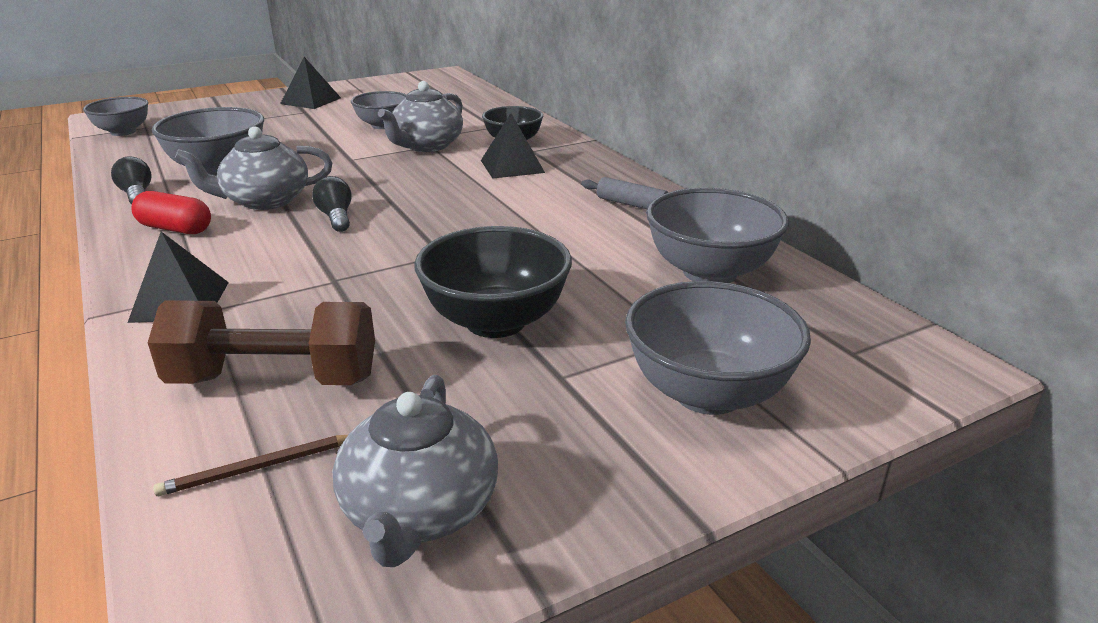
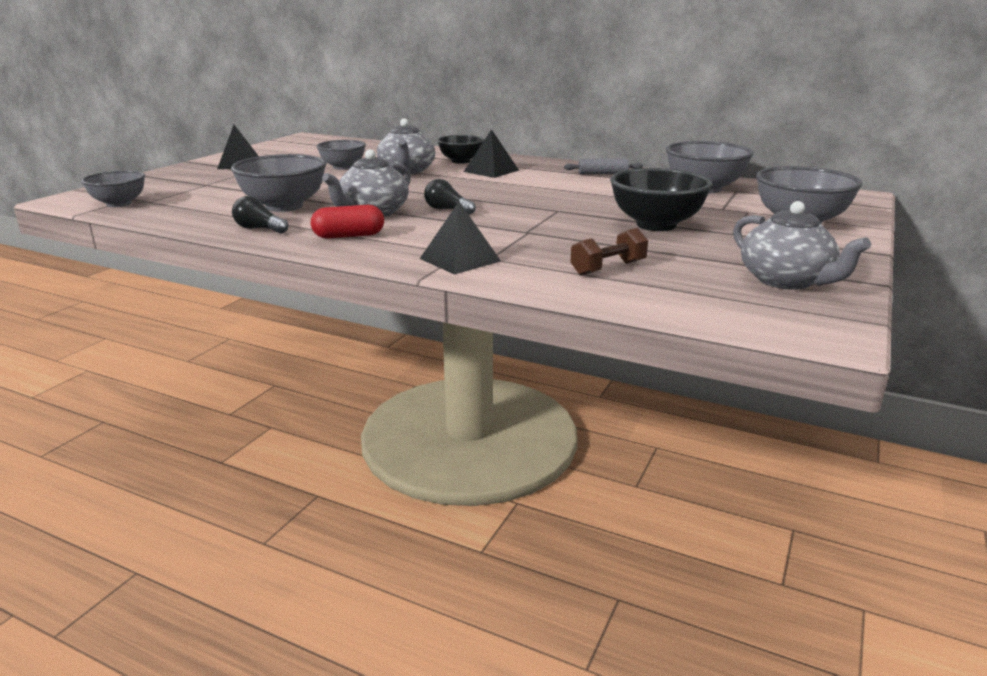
camera: 35 degrees left, 5 degrees down
(258, 468) = (687, 292): brown pencil -> none
(274, 379) = (608, 268): brown dumbbell -> brown dumbbell, size x0.59

